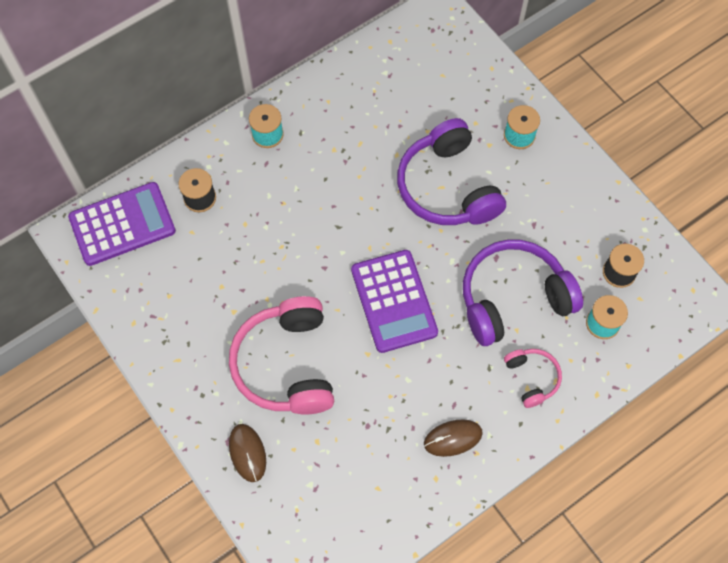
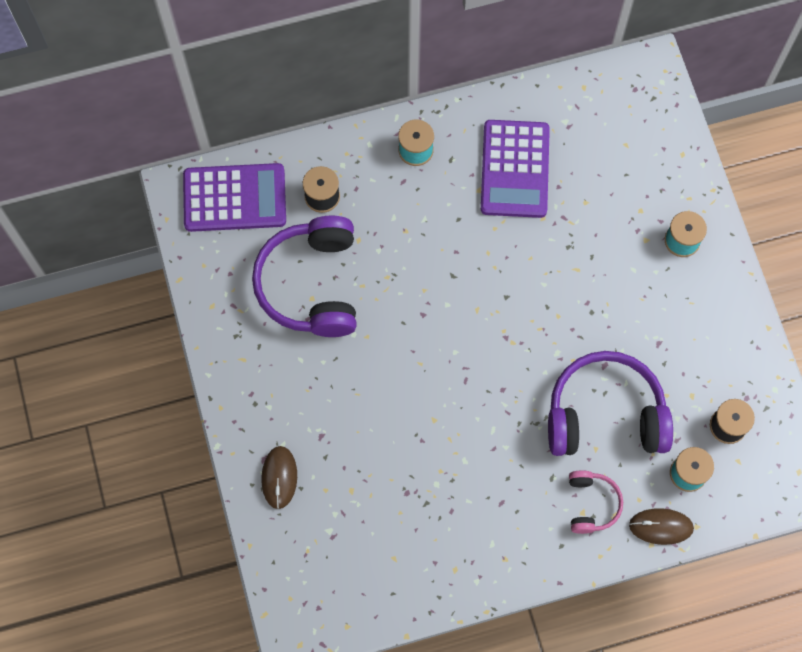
camera: 20 degrees right, 5 degrees up
(286, 364) = (349, 402): pink headphones -> none
(394, 301) = (481, 374): purple calculator -> purple calculator (515, 169)
(447, 187) = (583, 271): purple headphones -> purple headphones (311, 284)
(453, 438) = (487, 536): brown mouse -> brown mouse (661, 526)

